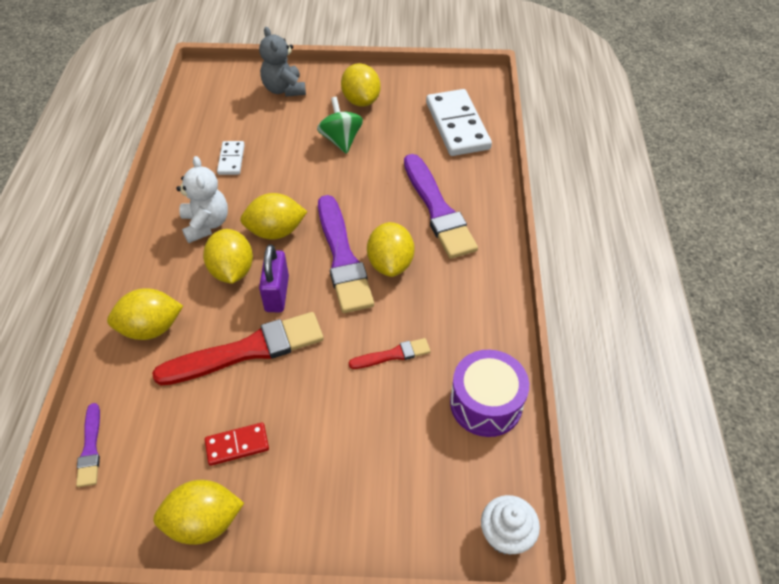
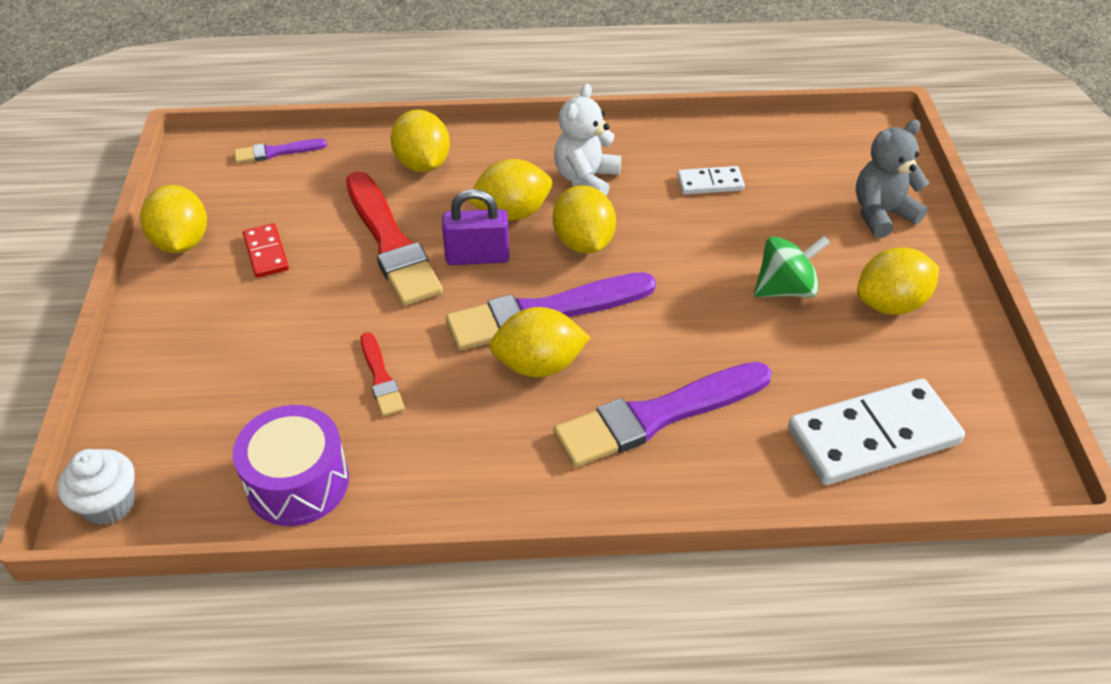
camera: 85 degrees right, 5 degrees down
(206, 224) = (586, 179): white teddy bear -> white teddy bear turned 135 degrees clockwise

